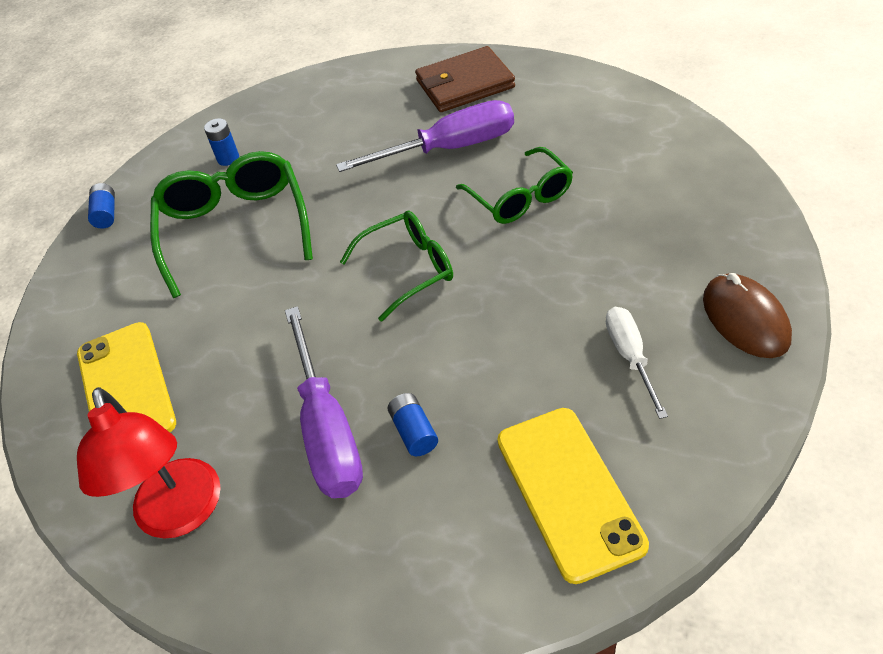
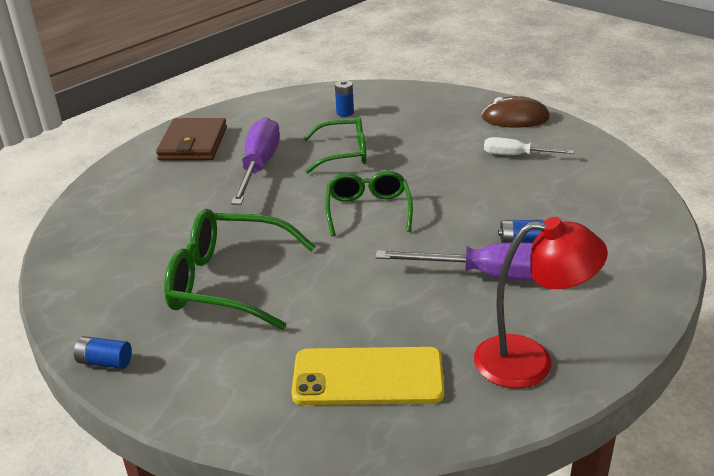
camera: 70 degrees left, 15 degrees down
(228, 158) = (124, 270): blue battery -> blue battery (345, 113)
(568, 491) = (600, 199): yellow phone -> none

